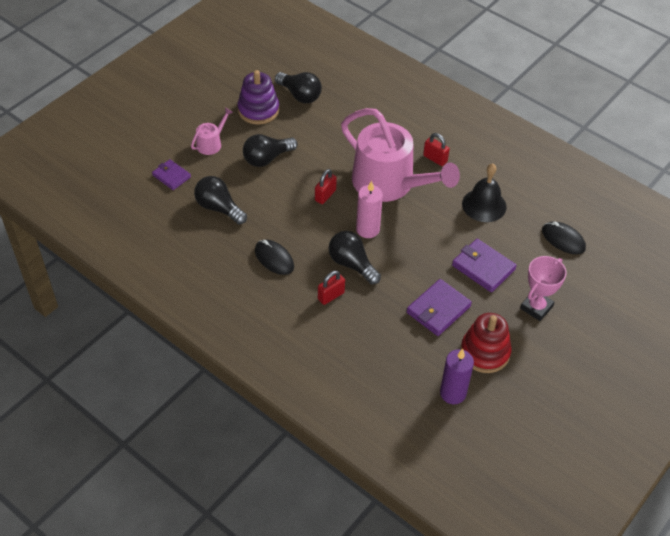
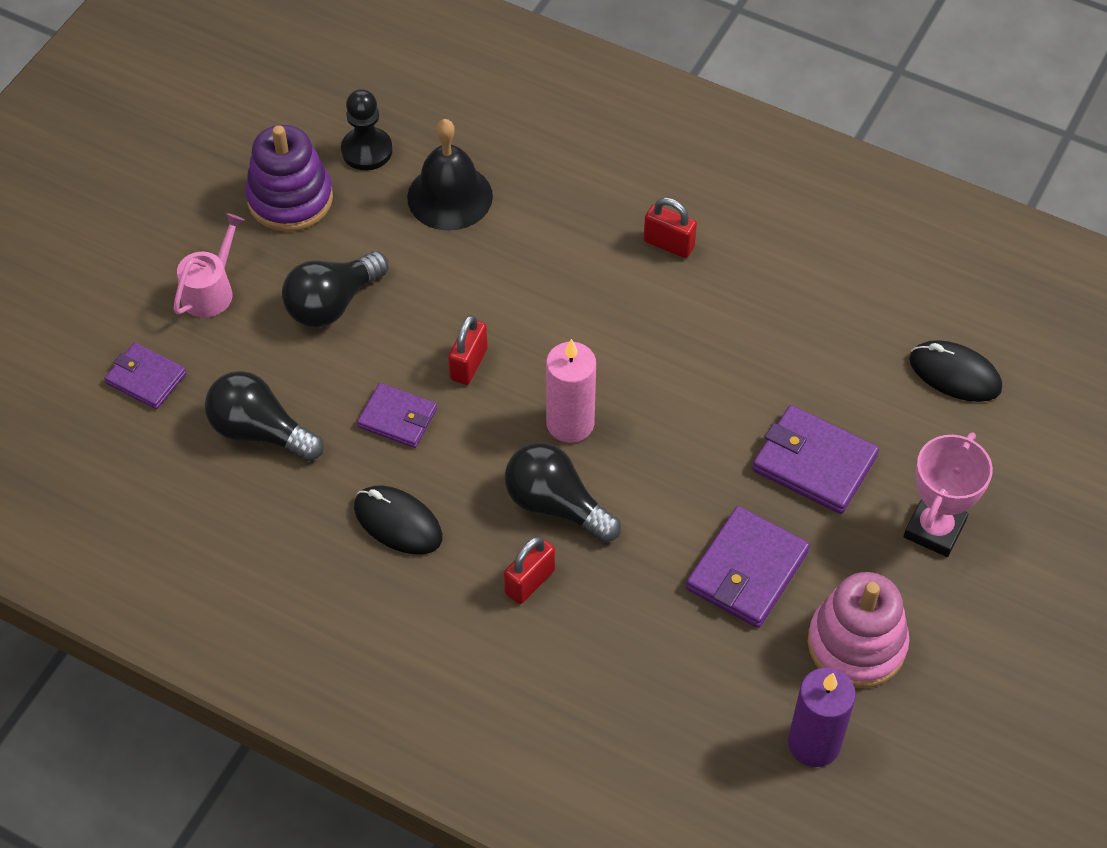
camera: 10 degrees left, 5 degrees up
(285, 213) = (397, 418): none -> purple wallet
(300, 95) = (367, 150): black light bulb -> black pawn
(389, 183) = (590, 315): pink watering can -> none
(484, 205) = (786, 328): black bell -> black bell (450, 196)
(485, 352) = (856, 644): red stacking toy -> pink stacking toy

